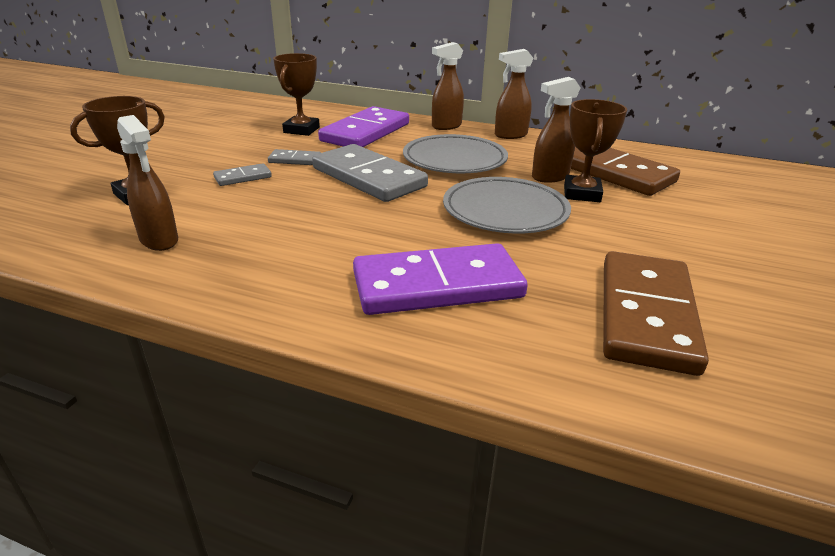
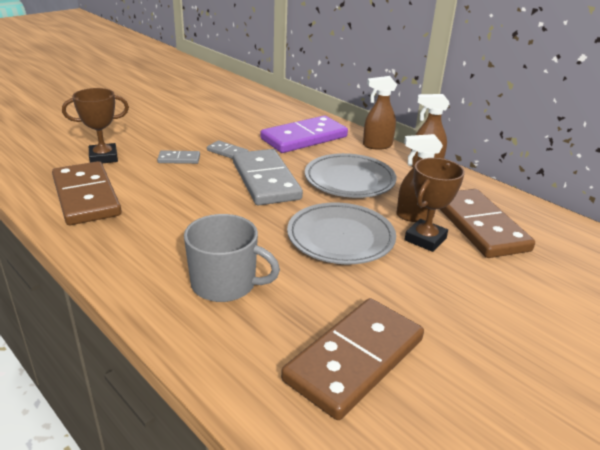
camera: 25 degrees right, 0 degrees up
(159, 240) = (86, 196): brown spray bottle -> brown domino
(301, 130) = (257, 126): brown trophy -> none
(437, 285) = (225, 284): purple domino -> grey mug

